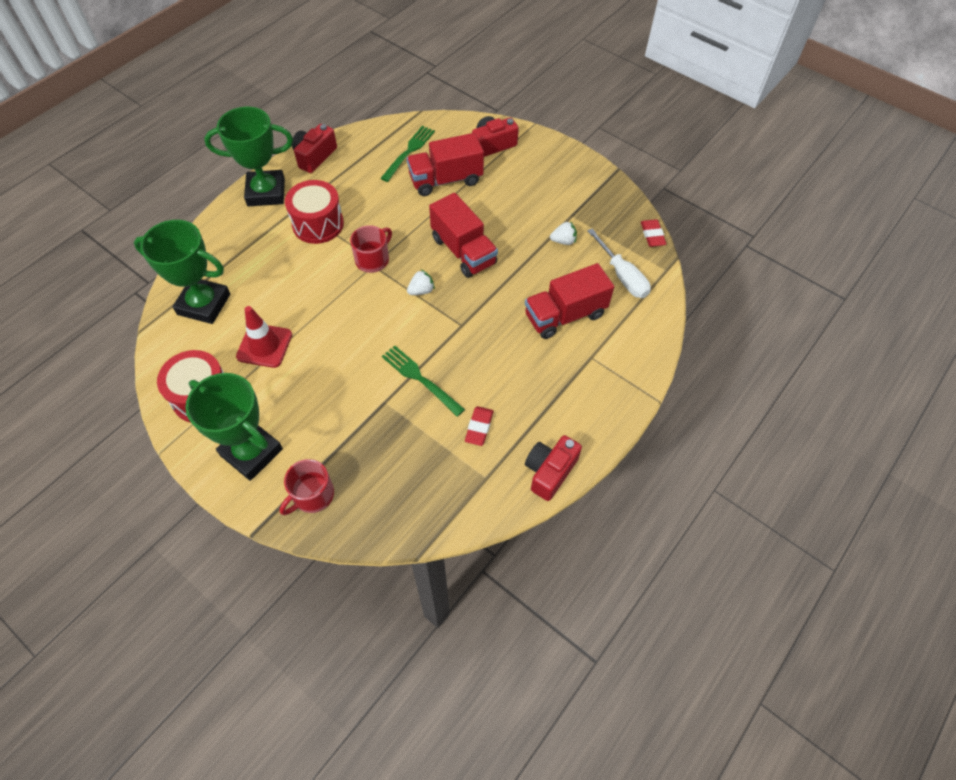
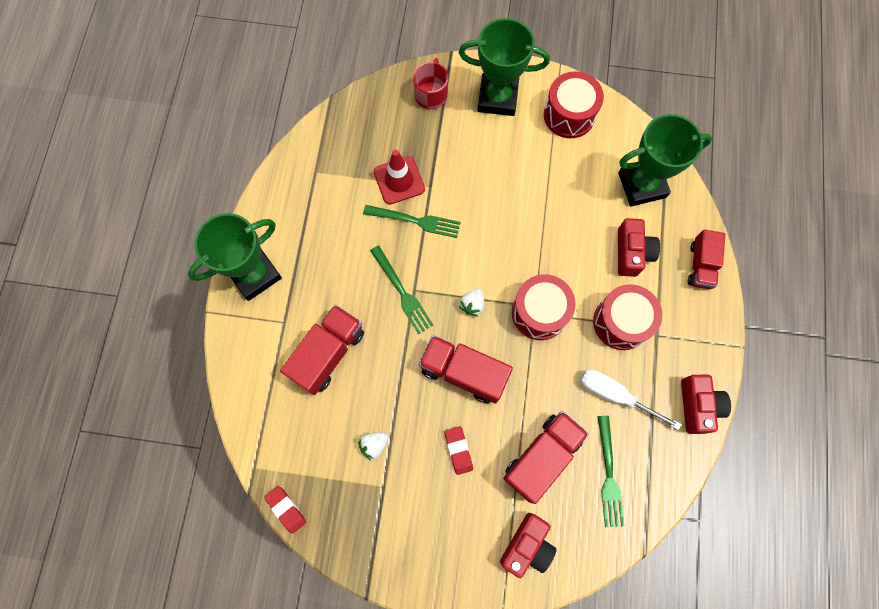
camera: 150 degrees right, 15 degrees up
(222, 228) = (700, 265): none -> red truck
(264, 345) = (560, 179): red traffic cone -> red traffic cone (399, 180)
(266, 192) = (701, 329): green trophy -> green trophy (254, 274)
(373, 259) = (539, 312): red mug -> red drum
(473, 328) = (402, 292): none -> green fork
(479, 427) = (343, 207): red eraser -> red eraser (458, 450)
(549, 471) = (270, 202): red camera -> red camera (631, 253)
(622, 276) = (294, 433): white screwdriver -> white screwdriver (615, 395)

